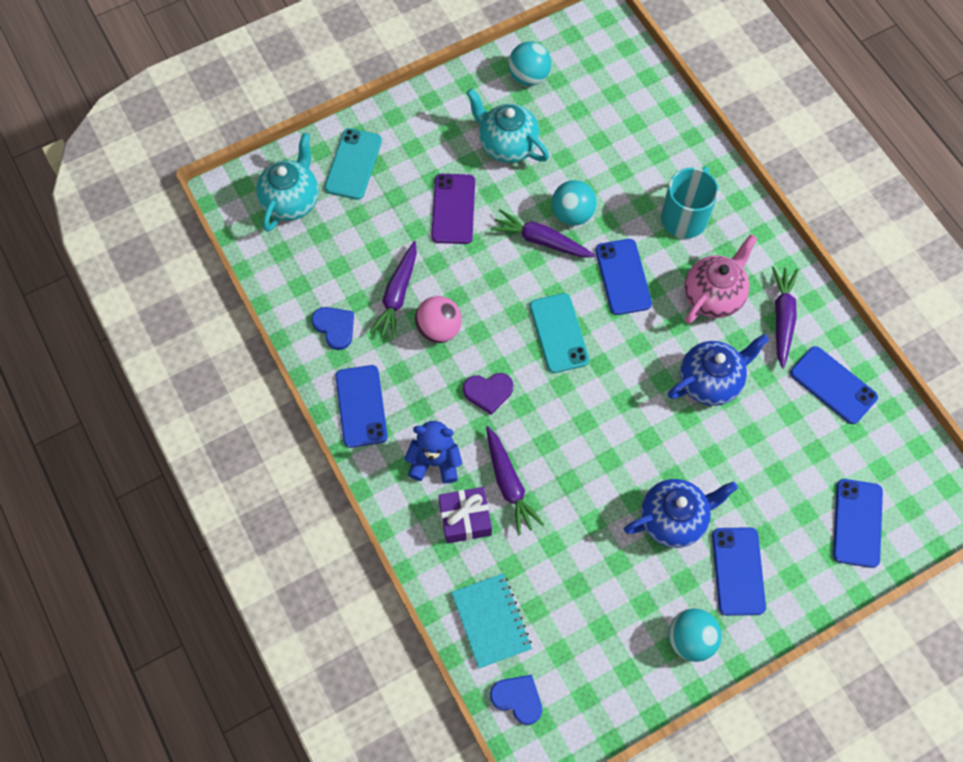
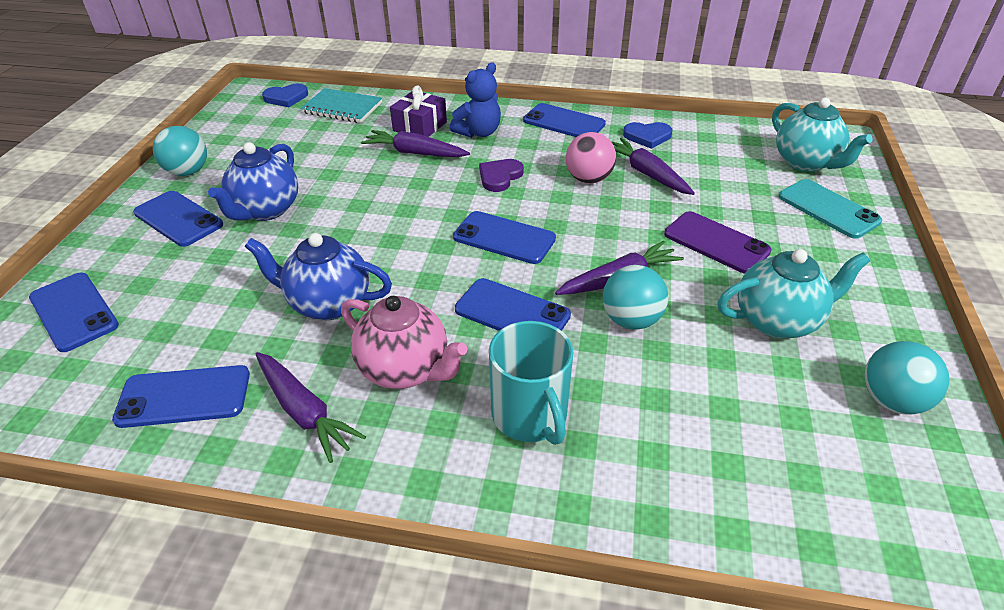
camera: 130 degrees right, 25 degrees down
(558, 333) = (504, 238): turquoise phone -> blue phone
(710, 381) = (328, 303): blue teapot -> blue teapot turned 90 degrees clockwise
(713, 296) = (405, 369): pink teapot -> pink teapot turned 45 degrees counterclockwise

